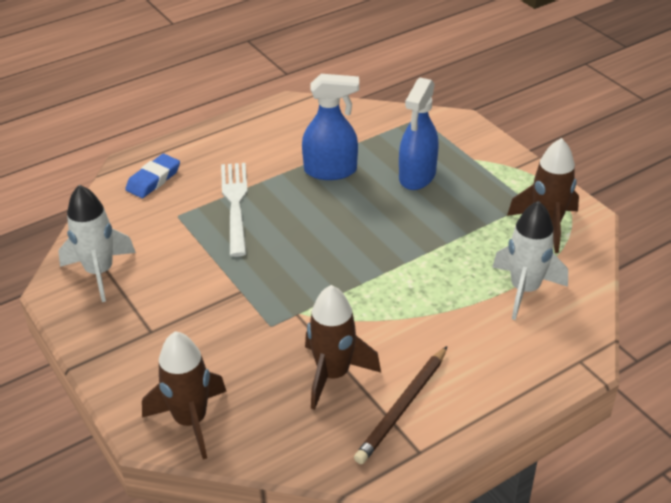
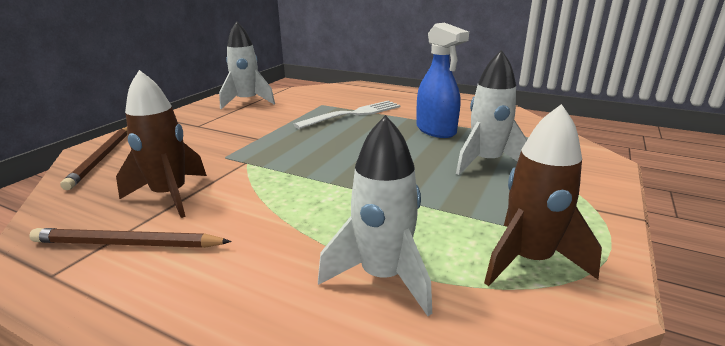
camera: 60 degrees right, 15 degrees down
(153, 180) = (349, 92): blue eraser -> none
(190, 421) = (102, 158): brown rocket -> brown pencil
(417, 176) = (486, 162): blue spray bottle -> white rocket

